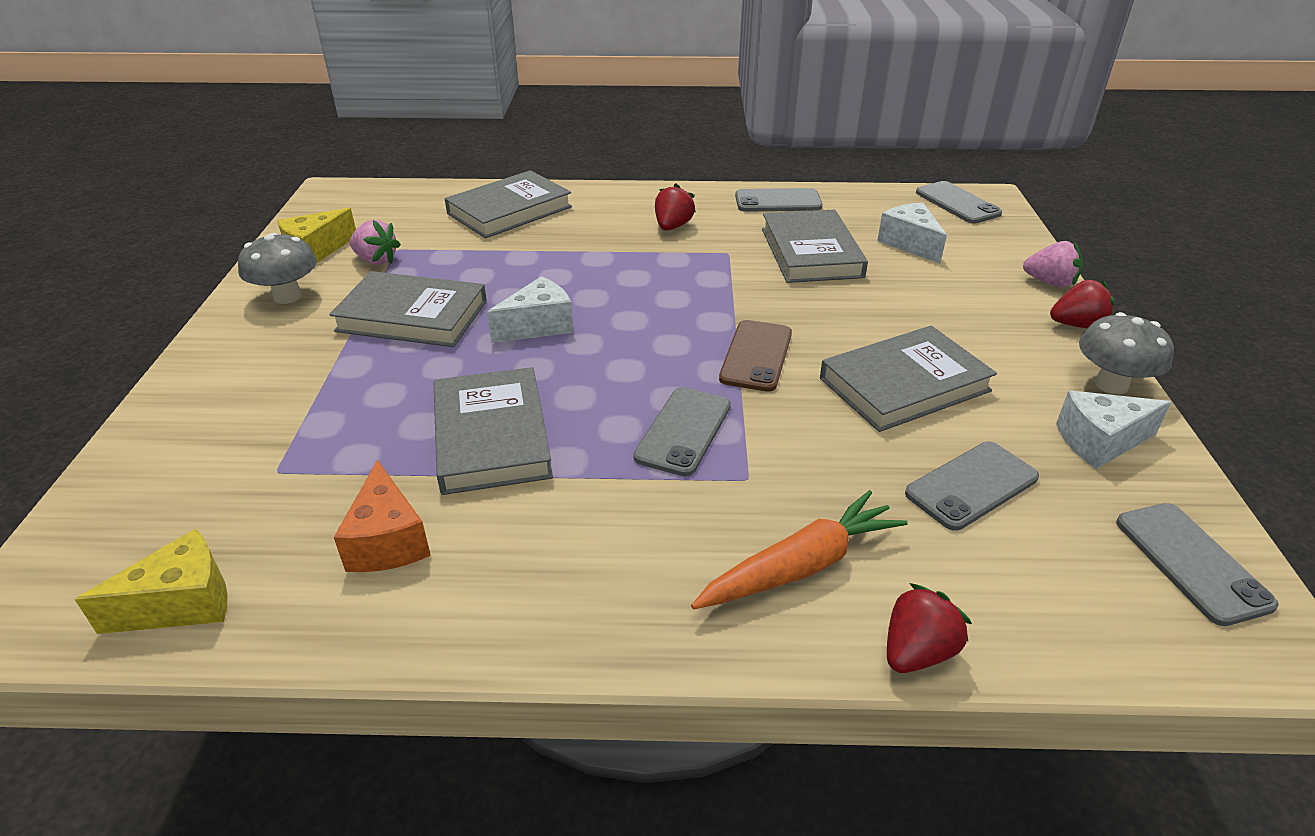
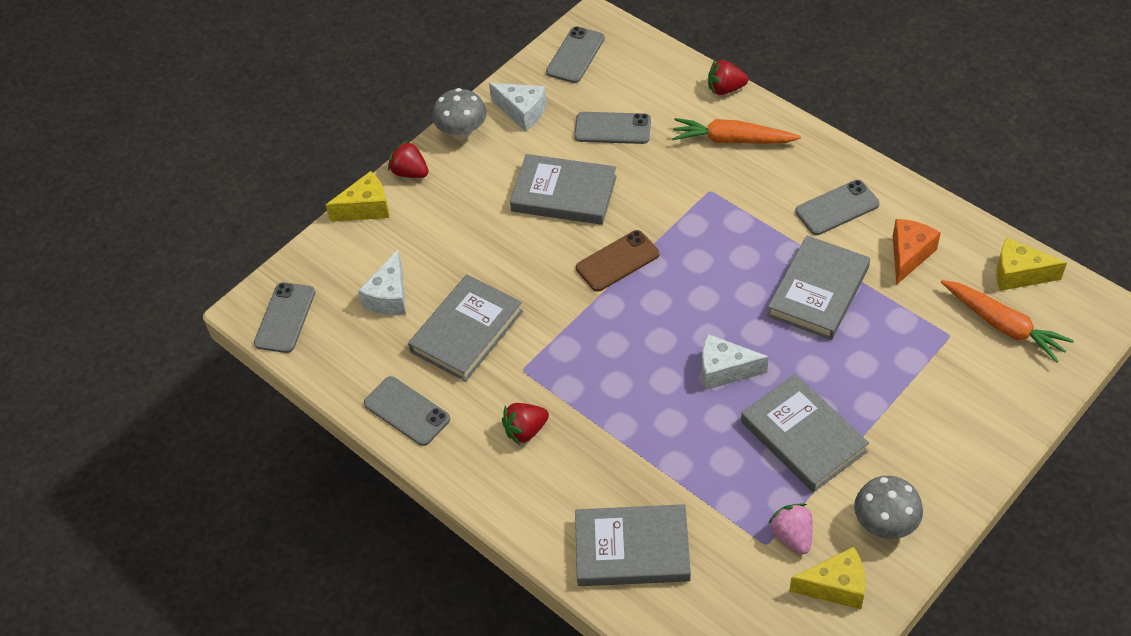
camera: 135 degrees left, 15 degrees up
(195, 518) = (1003, 325): none -> orange carrot
(683, 431) = (713, 234): grey phone -> grey phone (837, 208)
(1050, 283) = (366, 208): pink strawberry -> yellow cheese

